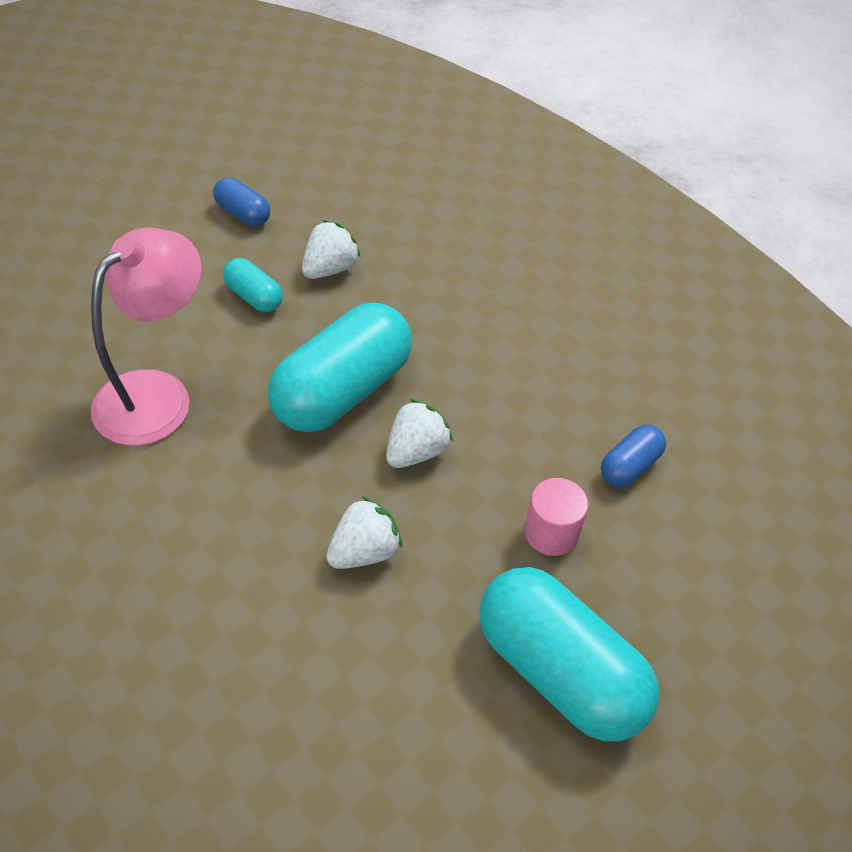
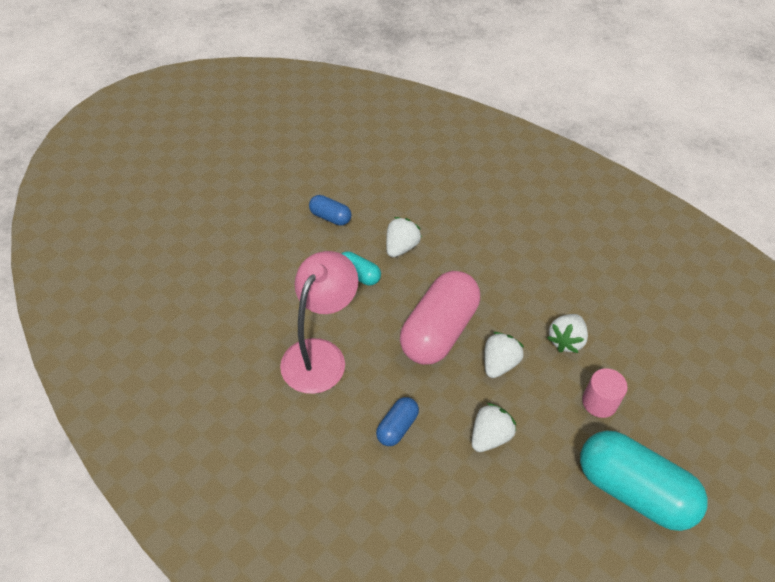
camera: 10 degrees left, 0 degrees up
(342, 391) = (438, 331): turquoise capsule -> pink capsule
(530, 436) = (566, 341): none -> white strawberry
(629, 466) = (632, 349): blue capsule -> blue capsule (397, 427)

